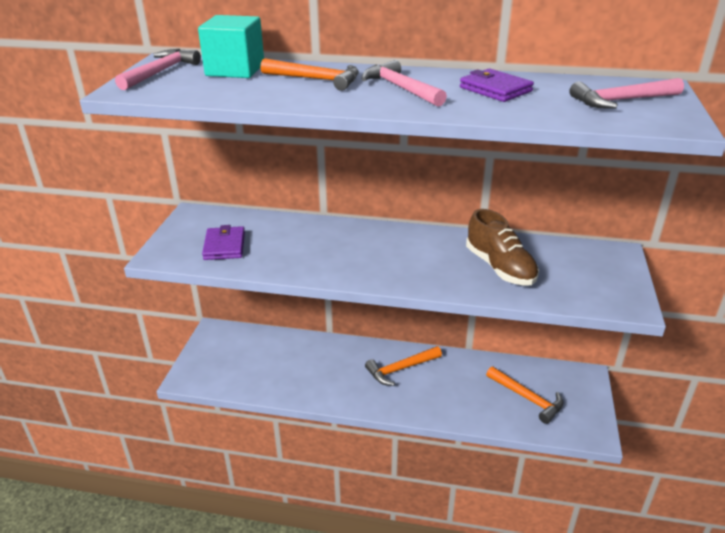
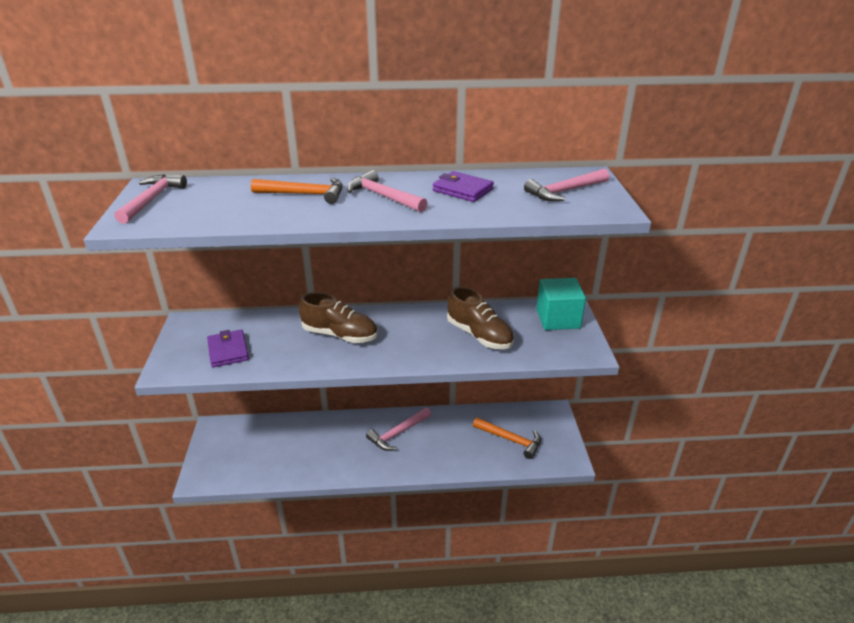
camera: 15 degrees left, 0 degrees up
(235, 70) = (224, 191): turquoise cube -> turquoise cube (558, 319)
(344, 246) = (340, 335): none -> brown shoe
(401, 369) = (398, 433): orange hammer -> pink hammer

